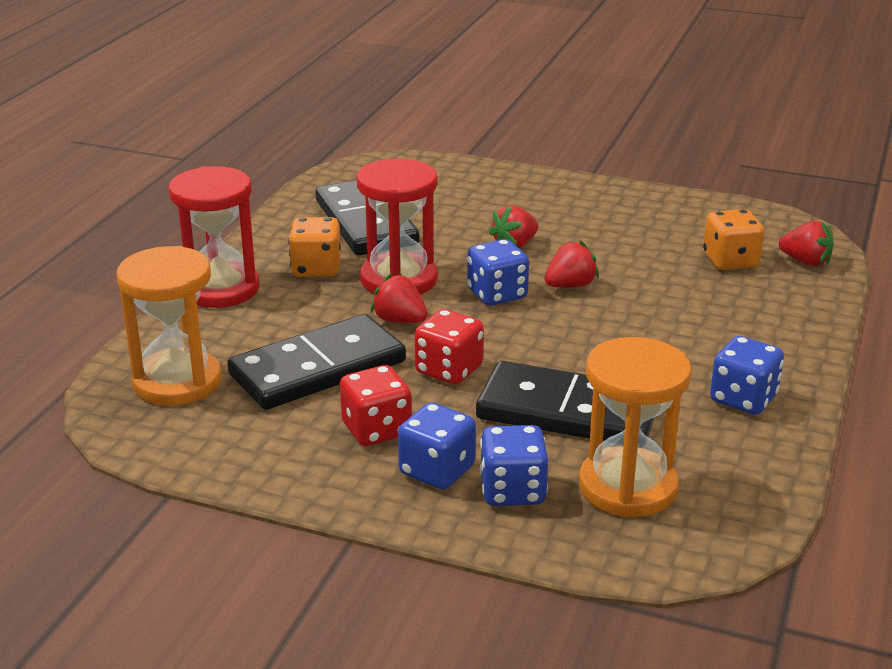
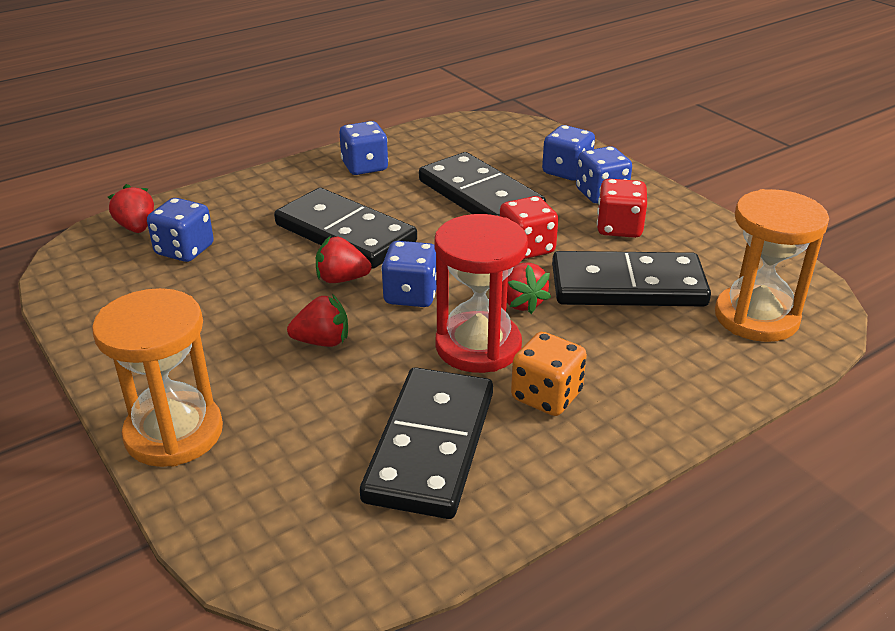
camera: 145 degrees left, 5 degrees up
(220, 289) = (668, 410): red hourglass -> none
(627, 487) = (500, 153): orange hourglass -> orange hourglass (174, 433)
(632, 321) = (345, 234): none -> black domino
(730, 261) = (184, 250): orange dice -> blue dice

